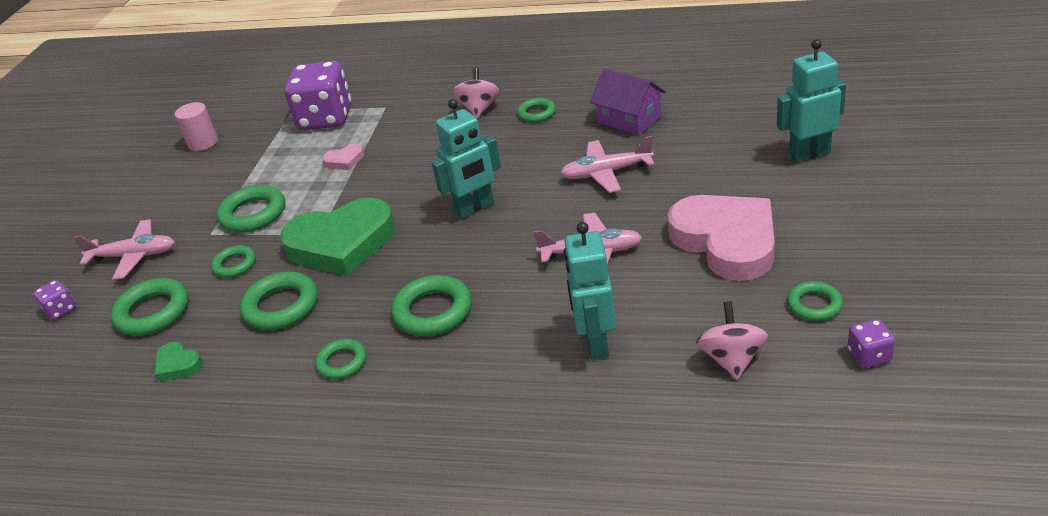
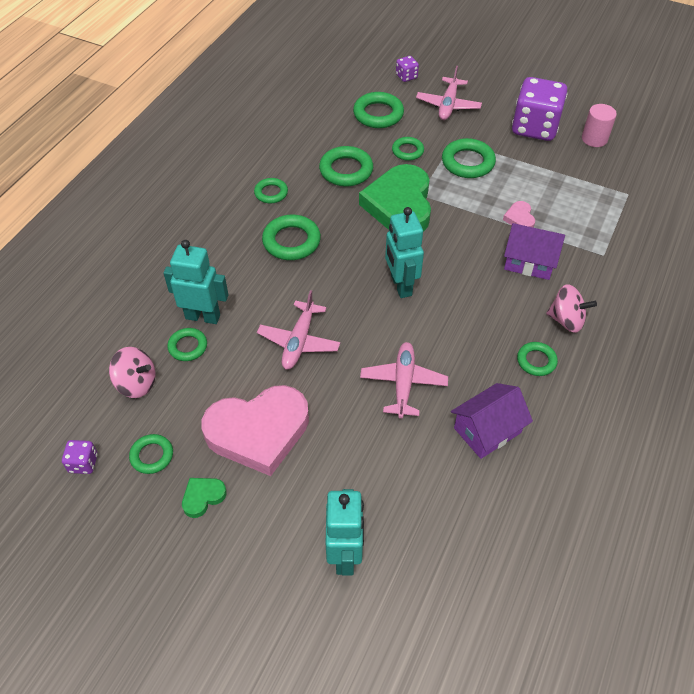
camera: 100 degrees right, 15 degrees up
(177, 365) = (318, 124): green heart -> green heart (203, 497)
(325, 118) = (600, 213): purple dice -> purple dice (534, 128)
(409, 142) = (529, 262): none -> purple house
(650, 337) = (188, 346): none -> green ring

